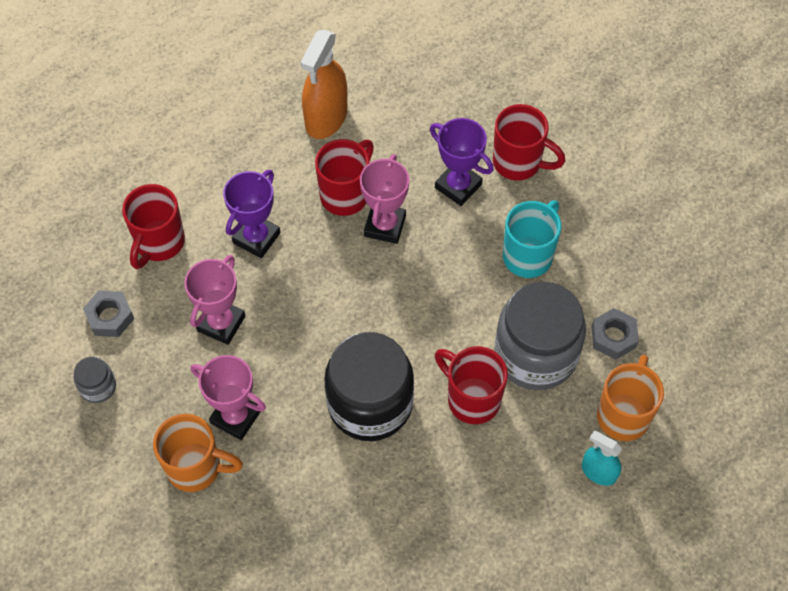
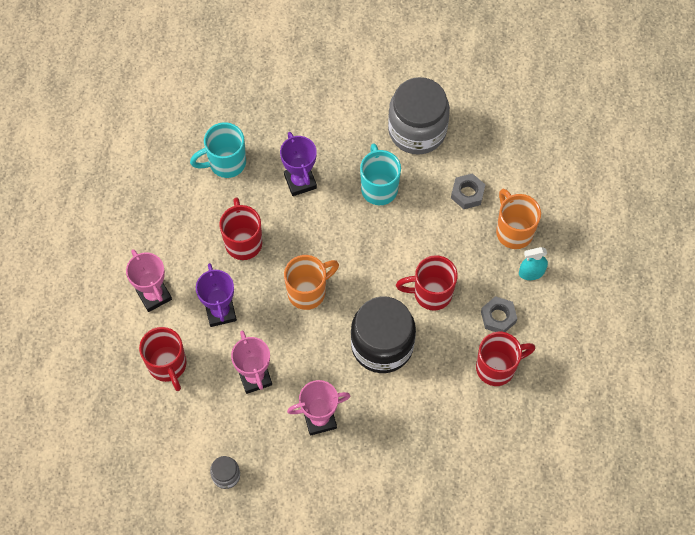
camera: 45 degrees left, 5 degrees up
(110, 317) = (188, 432): grey nut -> grey nut (498, 317)
(196, 468) = (329, 465): orange mug -> orange mug (308, 291)
(326, 118) = (182, 206): orange spray bottle -> none
(385, 226) = (284, 240): pink trophy -> pink trophy (154, 295)
(407, 113) = (225, 163): none -> turquoise mug
(458, 186) = (300, 181): purple trophy -> purple trophy turned 75 degrees clockwise
(519, 163) = (319, 138): red mug -> red mug (497, 367)
(535, 354) = (438, 239): grey jar -> grey jar (417, 130)

